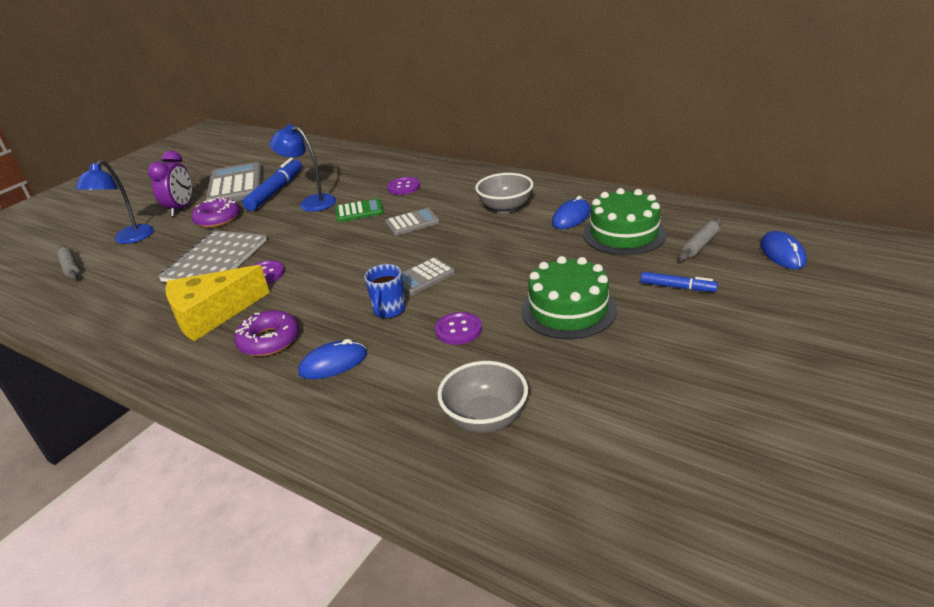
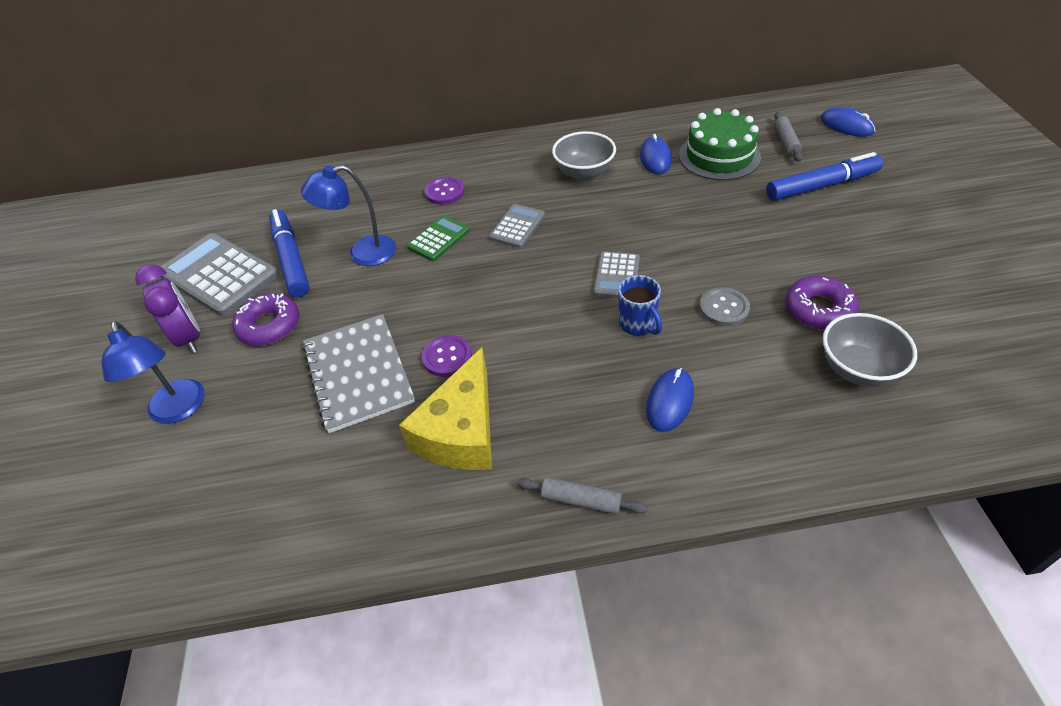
camera: 40 degrees left, 15 degrees up
(70, 267) = (152, 490): grey rolling pin -> grey rolling pin (581, 500)
(269, 340) = (572, 419): purple donut -> purple donut (818, 309)
(458, 330) = (724, 308): purple button -> grey button
(568, 310) = (778, 244): green cake -> none
(677, 287) = (822, 186): blue marker -> blue marker, size x1.80

